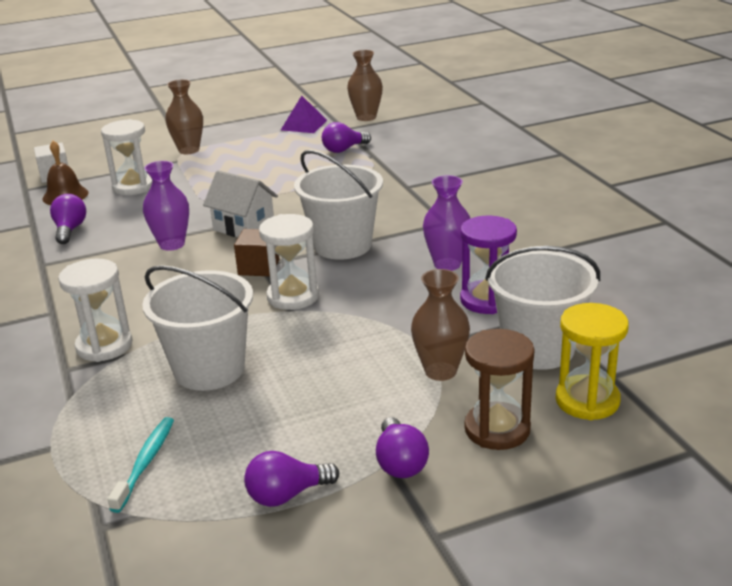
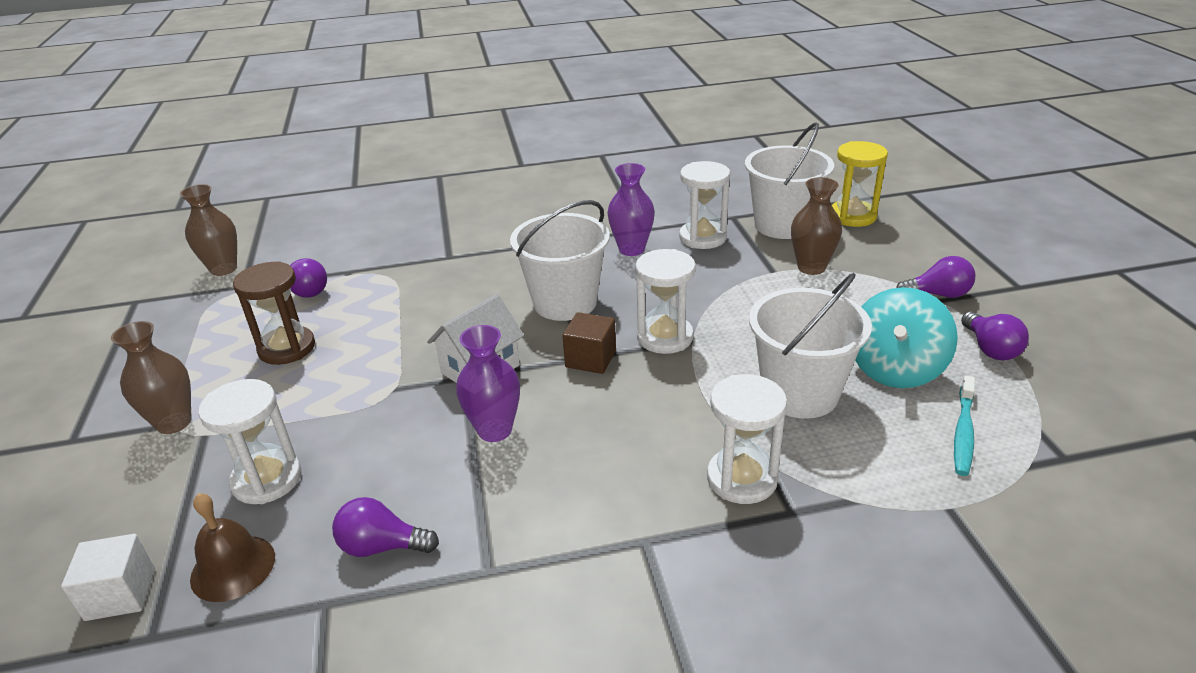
camera: 80 degrees left, 5 degrees up
(145, 463) = (963, 432): turquoise toothbrush -> turquoise toothbrush turned 90 degrees counterclockwise
(248, 425) = (895, 368): none -> turquoise spinning top
(304, 125) = (194, 316): purple pyramid -> none
(487, 300) = (703, 237): purple hourglass -> white hourglass
(497, 429) = (890, 252): brown hourglass -> brown hourglass (287, 348)

